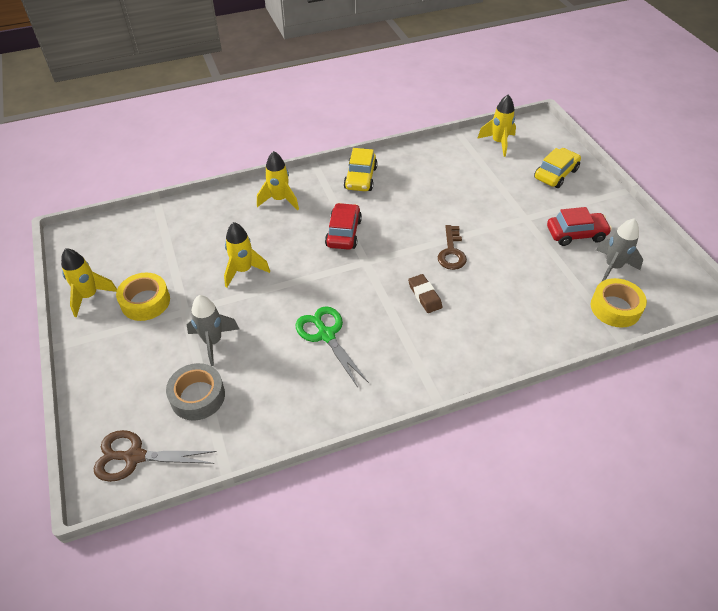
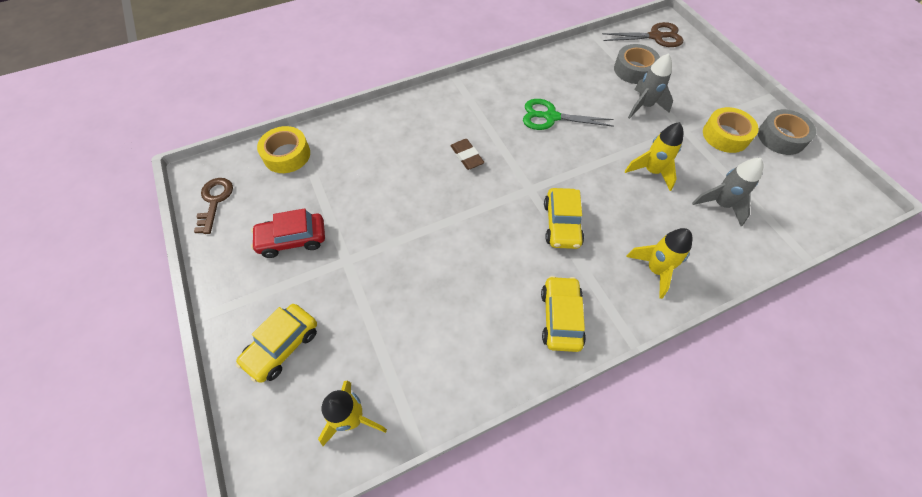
camera: 175 degrees right, 10 degrees up
(89, 296) = (781, 137): yellow rocket -> grey tape
(326, 335) = (551, 117): green scissors -> green scissors turned 135 degrees clockwise
(343, 233) = (562, 224): red car -> yellow car
(451, 252) = (438, 206): brown key -> brown key (214, 201)
(612, 267) = (269, 198): grey rocket -> grey rocket (720, 204)

